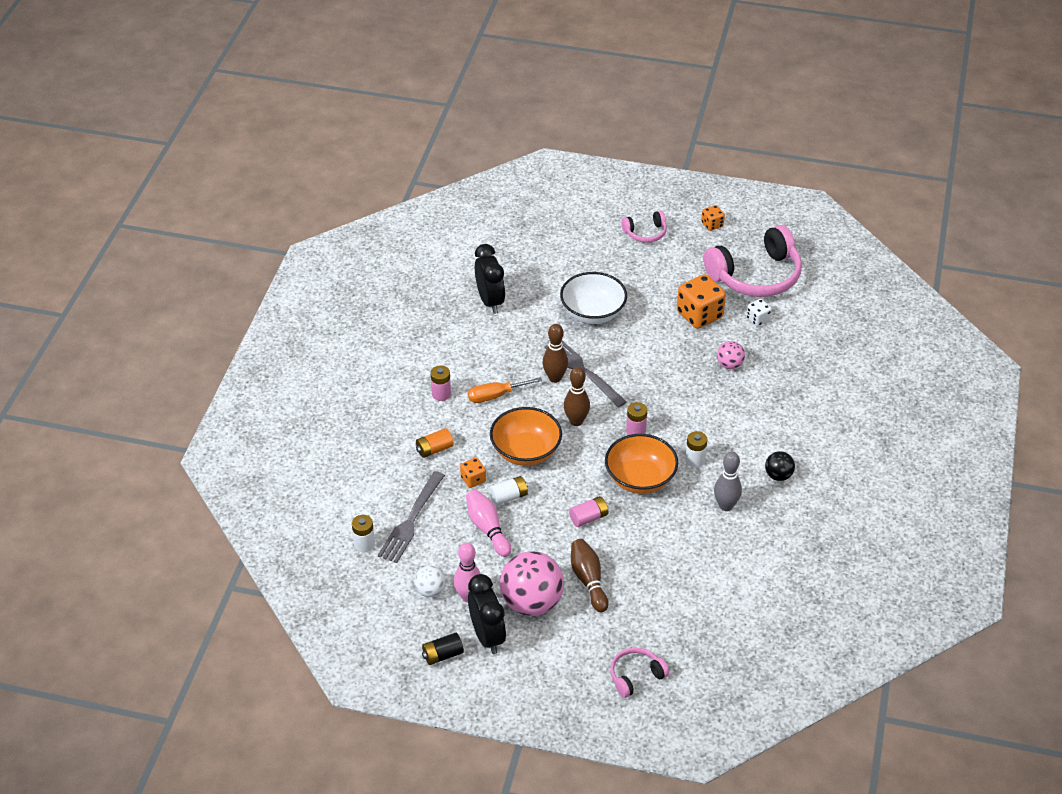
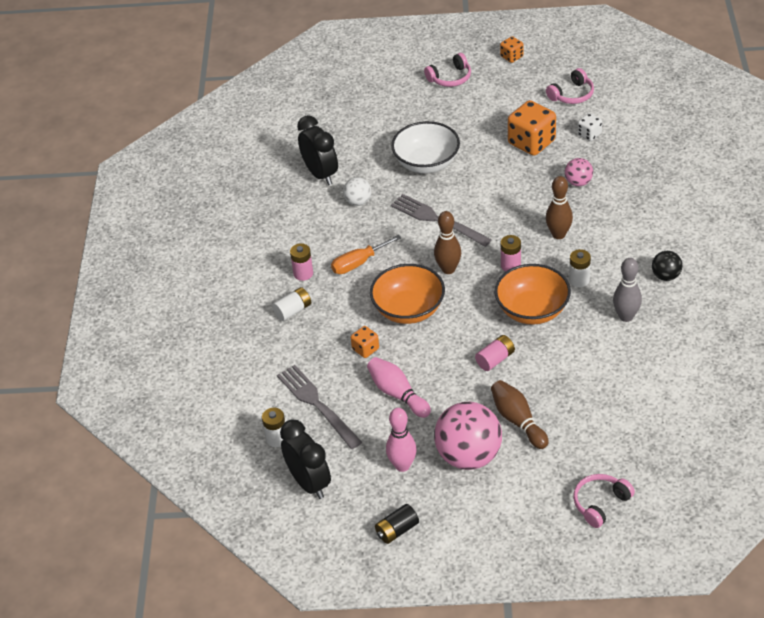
camera: 10 degrees left, 0 degrees up
(411, 521) = (316, 404): grey fork -> grey fork turned 135 degrees clockwise
(430, 590) = (361, 469): white ball -> white ball (358, 201)
(434, 449) = (315, 329): orange battery -> none
(487, 636) = (436, 500): black clock -> black clock (309, 483)
(509, 497) = (407, 358): white battery -> white battery (293, 310)
(555, 378) = (412, 233): brown bowling pin -> brown bowling pin (558, 234)
(756, 276) = (572, 95): pink headphones -> pink headphones, size x0.49

